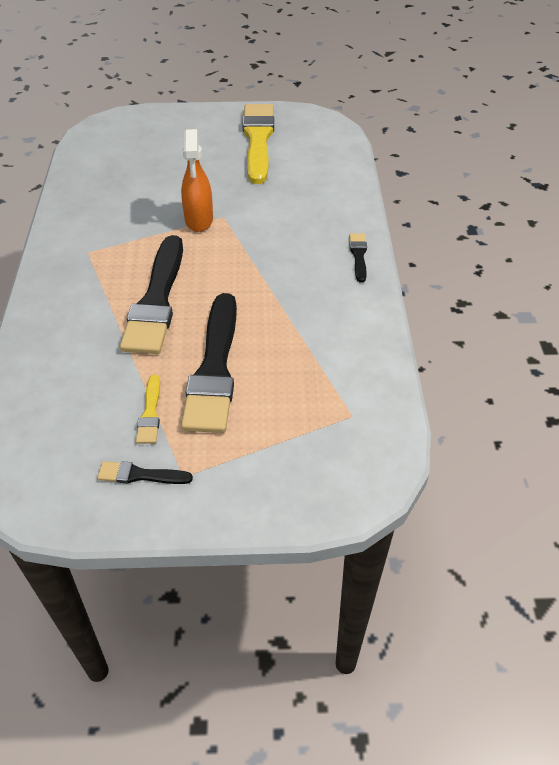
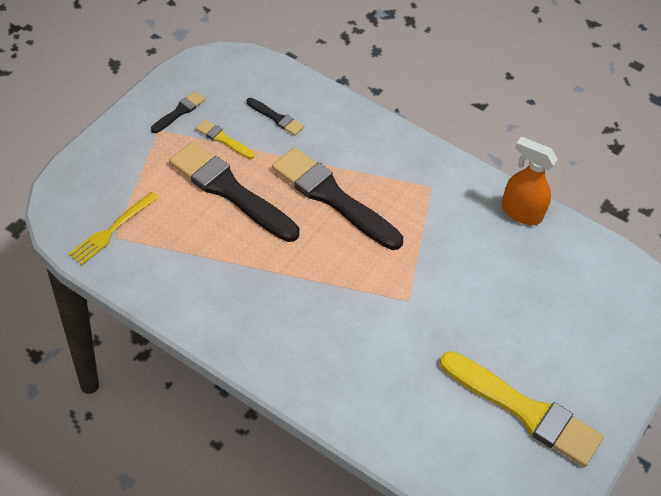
camera: 120 degrees right, 5 degrees up
(199, 220) = (417, 279): orange spray bottle -> orange spray bottle (520, 212)
(347, 422) = (112, 230): none -> yellow fork
(358, 255) = (267, 362): black brush -> black brush (276, 118)

